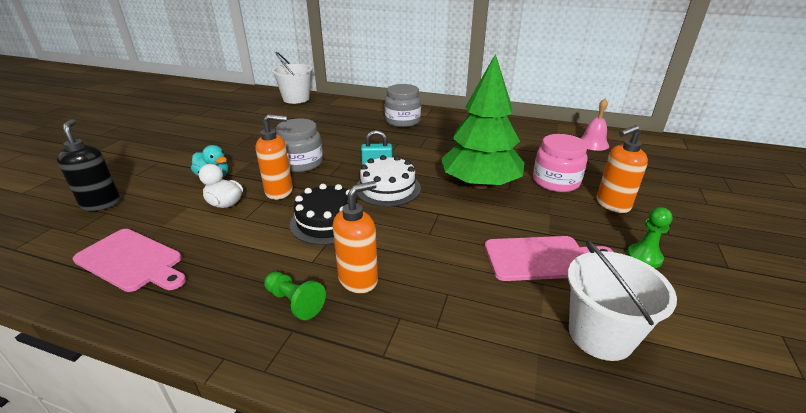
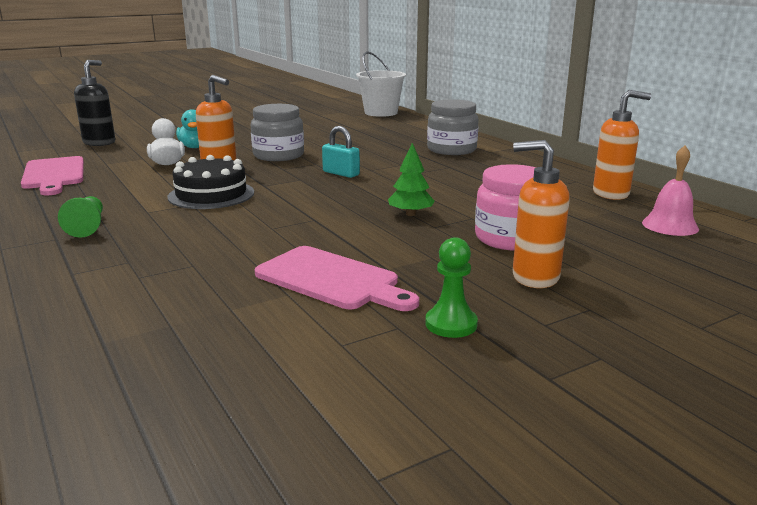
camera: 40 degrees right, 10 degrees down
(358, 279) = (152, 232): orange soap dispenser -> orange soap dispenser (611, 194)
(388, 188) = (310, 190): white cake -> none
(480, 184) = (410, 214): green tree -> green tree, size x0.41
(600, 335) = (248, 342): white bucket -> none

